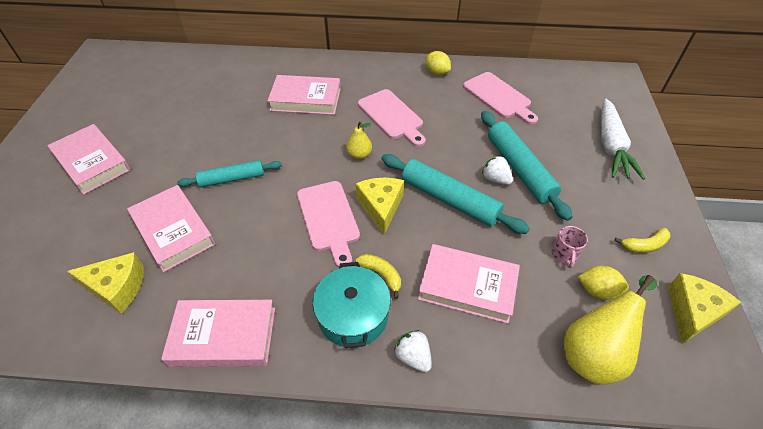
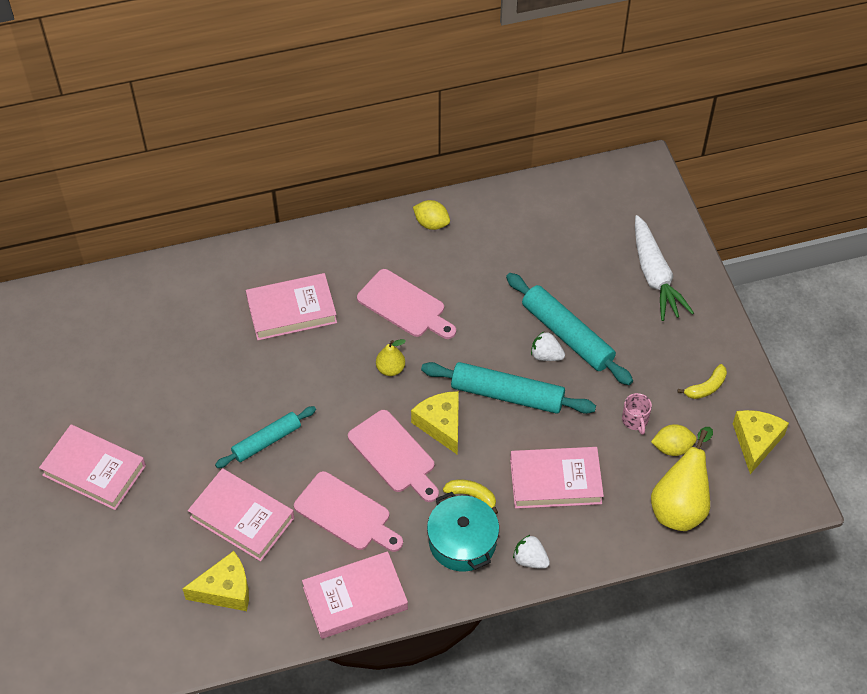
camera: 20 degrees left, 5 degrees up
(499, 97) = (516, 241): pink cutting board -> pink cutting board (346, 514)

